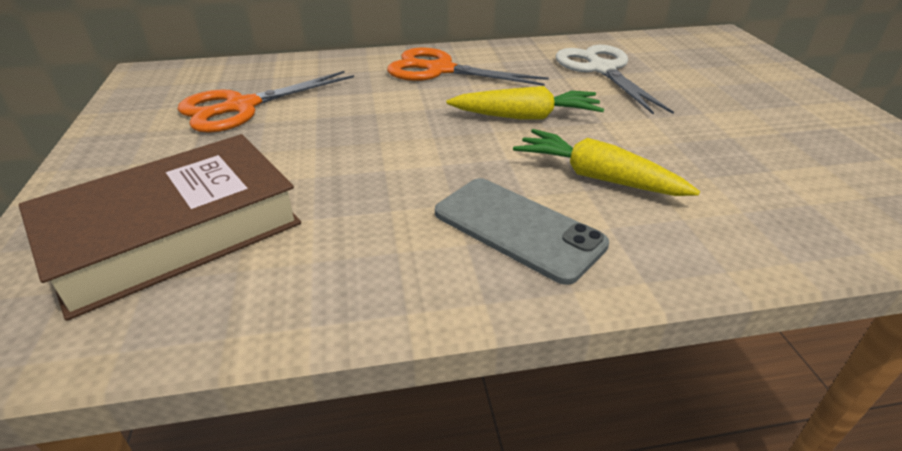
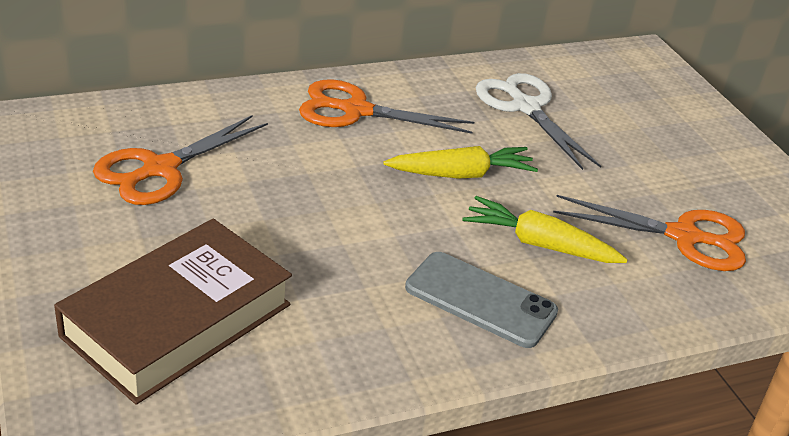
camera: 15 degrees left, 0 degrees up
(768, 176) = (683, 237): none -> orange scissors

